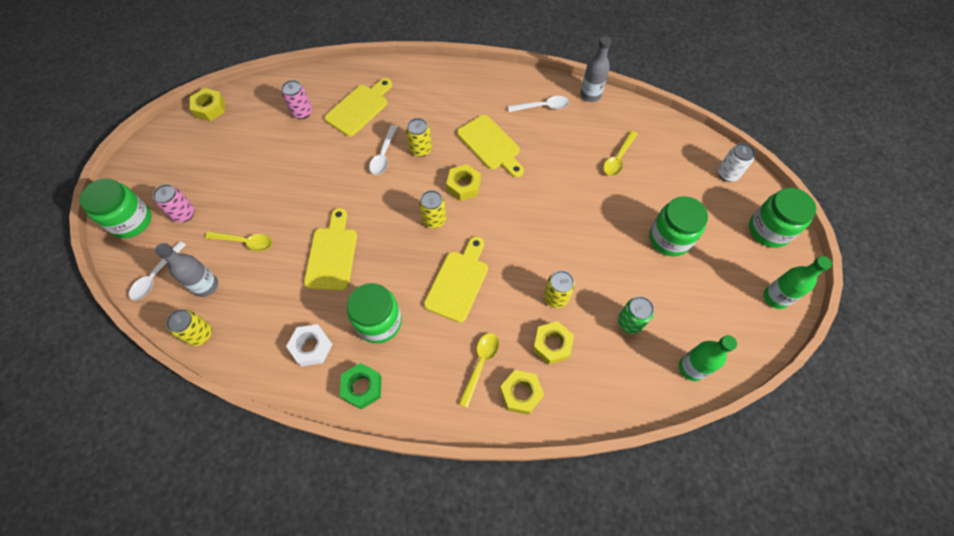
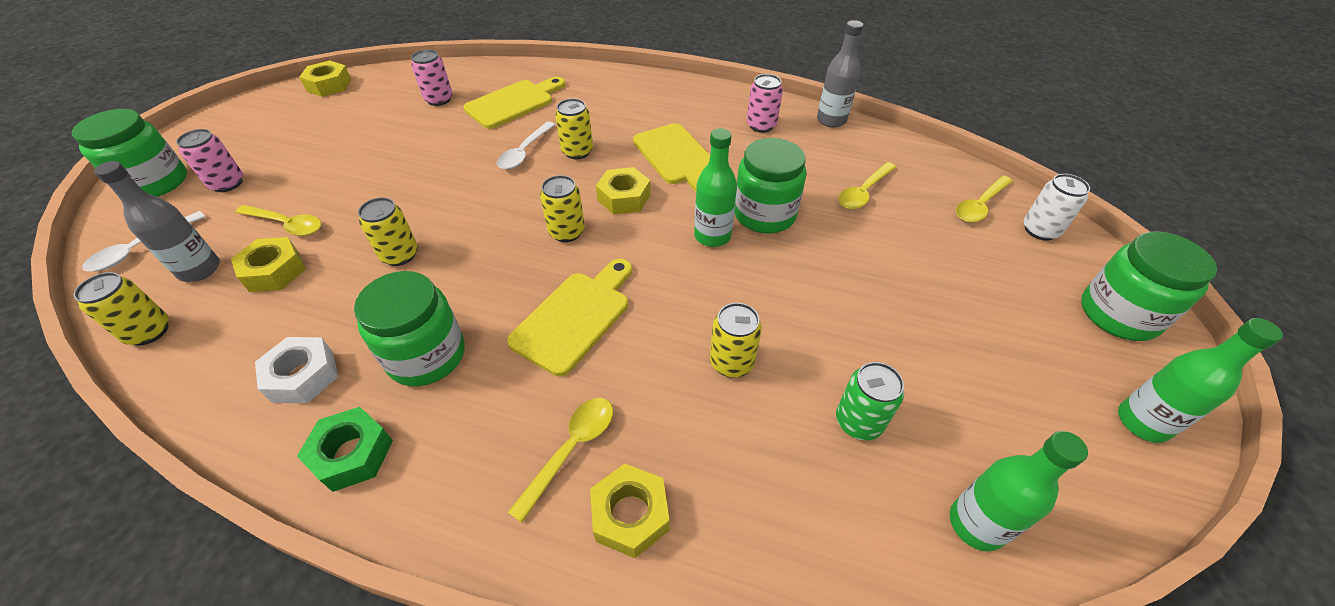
camera: 10 degrees right, 15 degrees down
(332, 254) = (400, 255): yellow cutting board -> yellow can
(528, 209) = (712, 236): none -> green bottle
(543, 107) = (761, 125): white spoon -> pink can
(552, 344) = (708, 437): yellow nut -> yellow nut (274, 271)
(669, 238) = (940, 303): green jar -> green jar (764, 214)
(691, 159) = (979, 206): none -> yellow spoon

